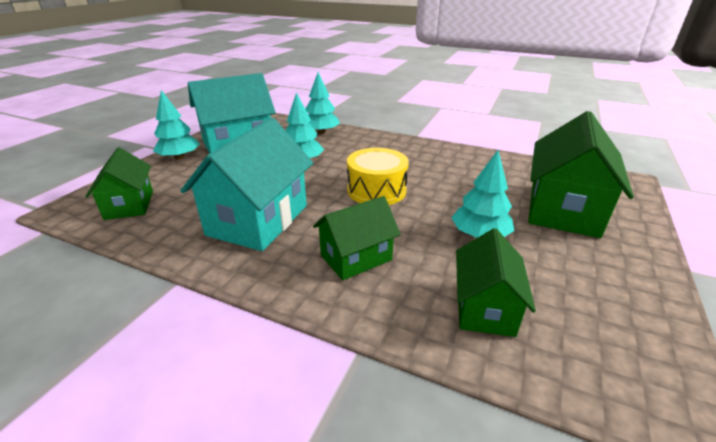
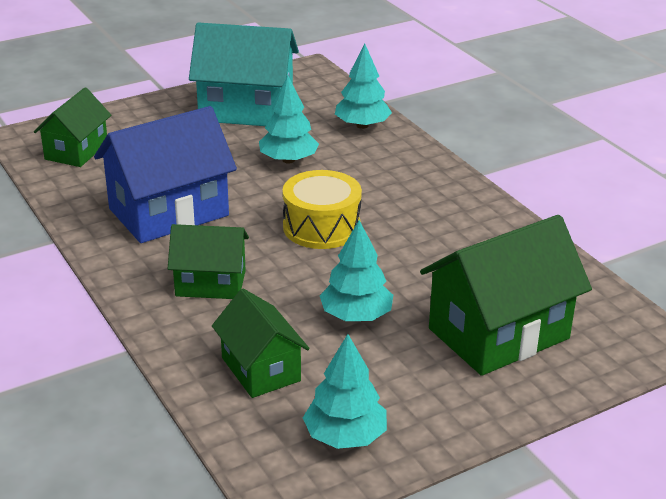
camera: 35 degrees right, 0 degrees up
(179, 157) = (168, 108): turquoise tree -> turquoise tree (345, 436)
(258, 220) = (169, 212): turquoise house -> blue house
(485, 307) = (261, 369): green house -> green house turned 75 degrees counterclockwise

